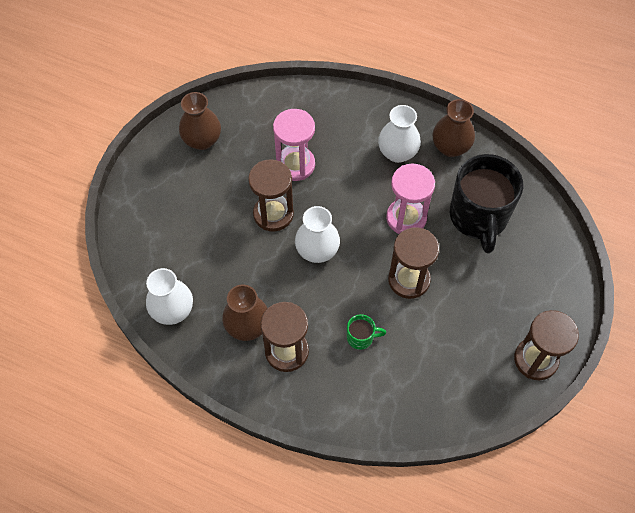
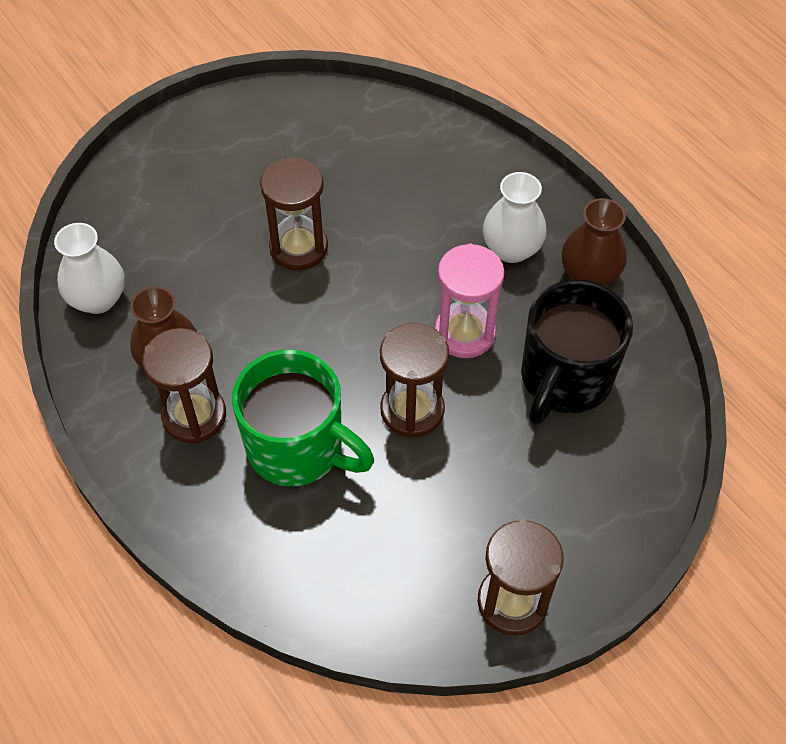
camera: 30 degrees right, 5 degrees down
(202, 140) = (277, 125): brown vase -> none
(295, 165) = (369, 203): pink hourglass -> none
(317, 251) = (320, 316): white vase -> none
(361, 337) = (298, 448): green mug -> green mug, size x2.42

